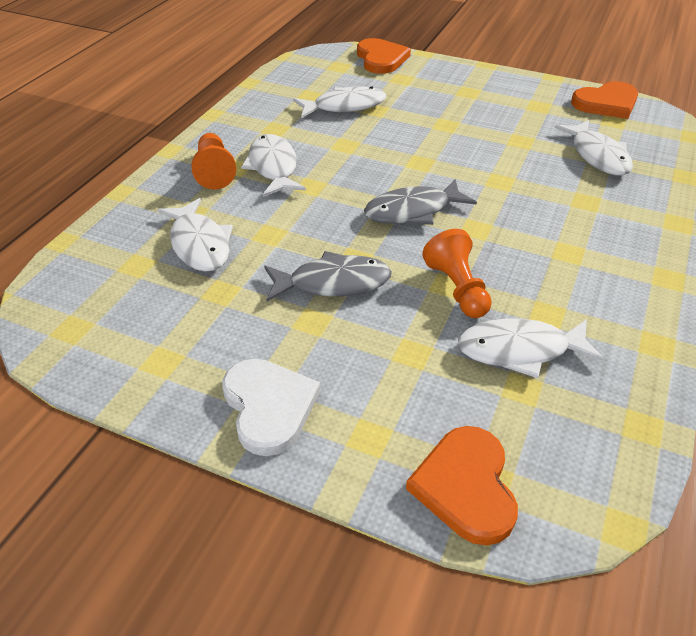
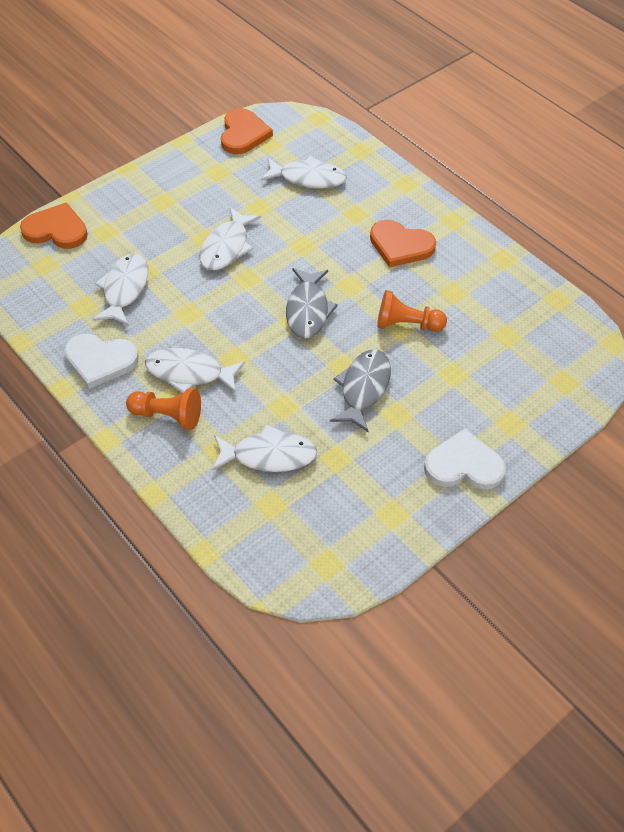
camera: 65 degrees left, 10 degrees up
(254, 120) = (100, 361): none -> white heart
(466, 486) = (563, 394): orange heart -> orange heart (400, 245)
(520, 350) = (477, 321): white fish -> white fish (226, 247)

